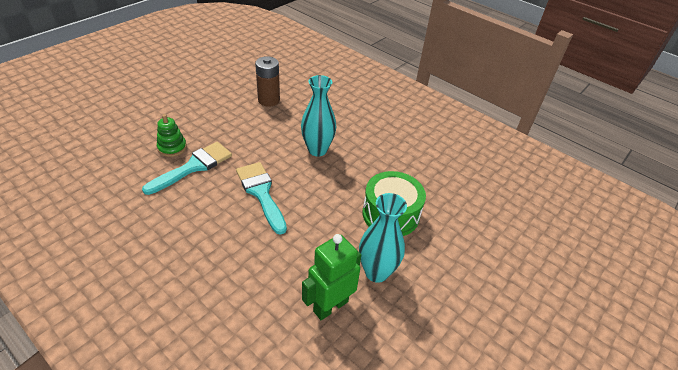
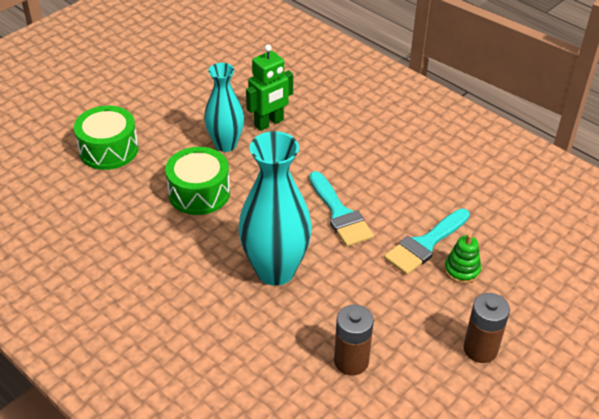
camera: 175 degrees left, 0 degrees up
(183, 103) = (480, 349): none -> brown battery
(317, 150) = (275, 270): turquoise vase -> turquoise vase, size x1.56
(498, 264) = (108, 150): none -> green drum

